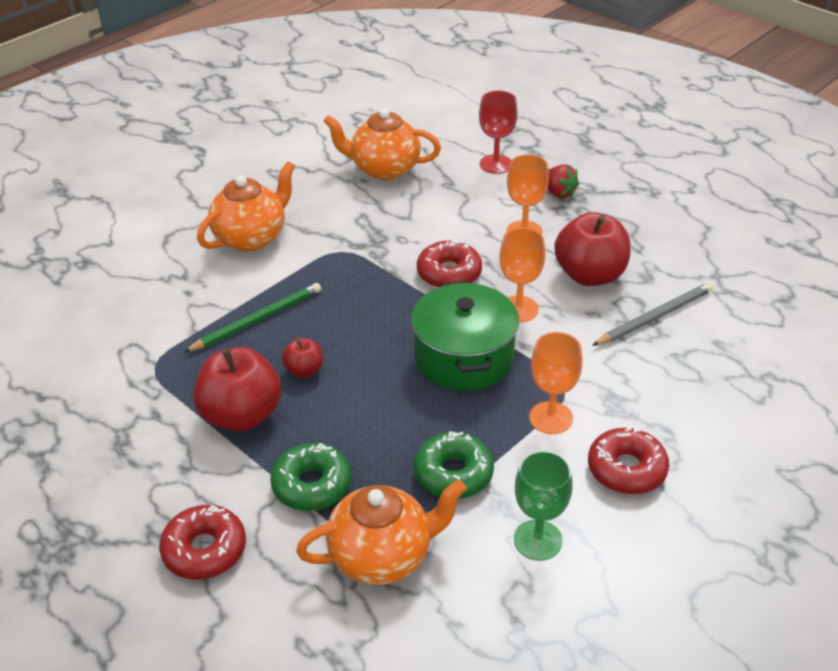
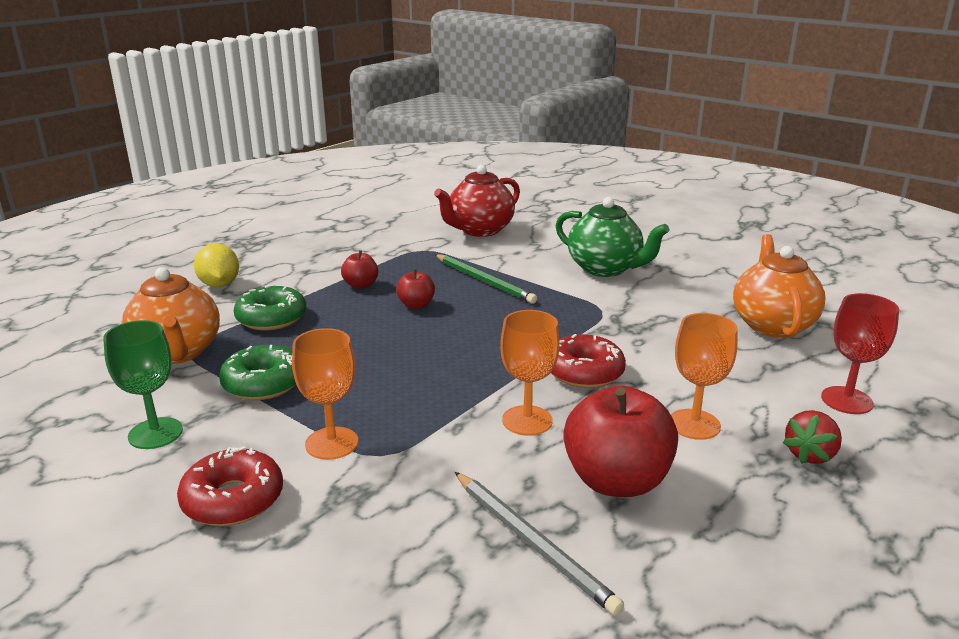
camera: 85 degrees right, 15 degrees down
(111, 317) = (479, 230): none -> red teapot
(204, 550) = (219, 285): red donut -> yellow lemon
(241, 415) = (361, 285): red apple -> red apple, size x0.50
(251, 238) = (605, 269): orange teapot -> green teapot
(464, 357) = (436, 385): green pot -> none

